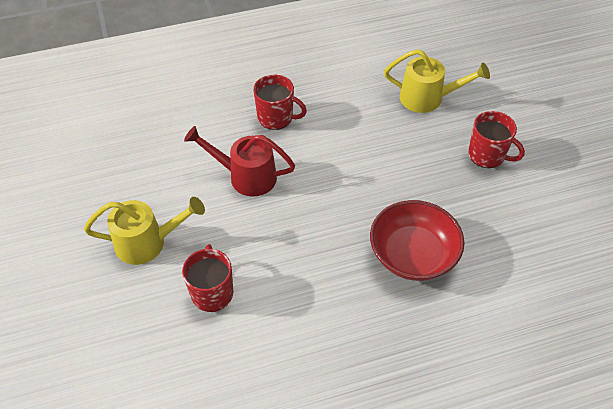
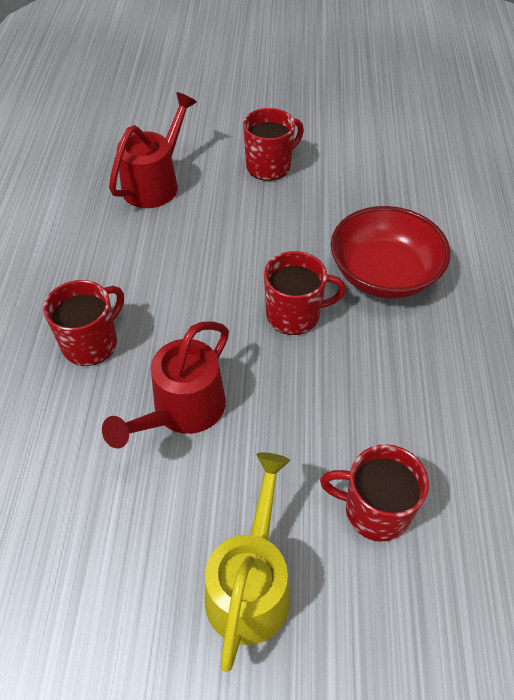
camera: 70 degrees left, 0 degrees up
(347, 211) = (294, 315): none -> red mug
(428, 98) = (155, 183): yellow watering can -> red watering can

